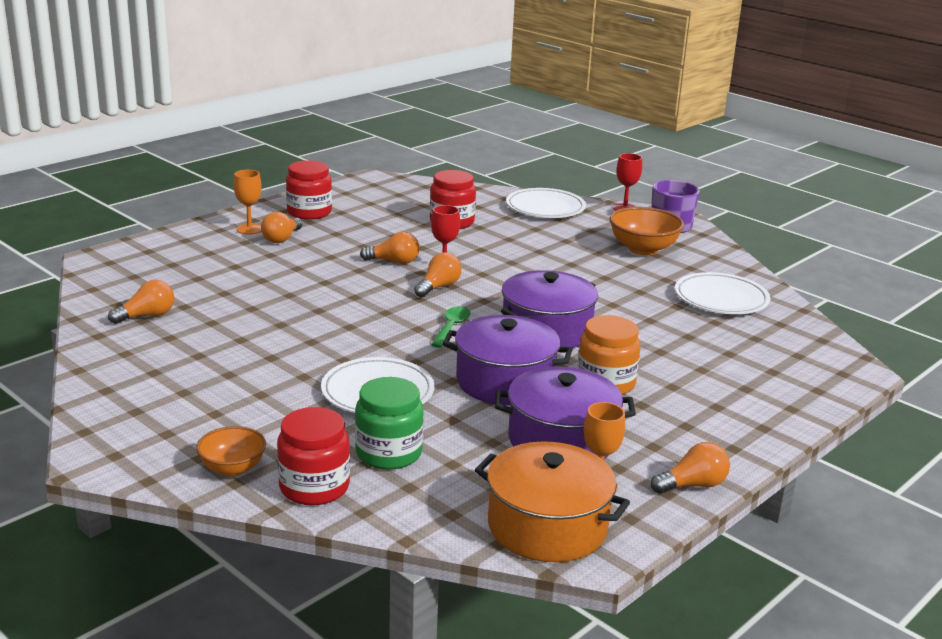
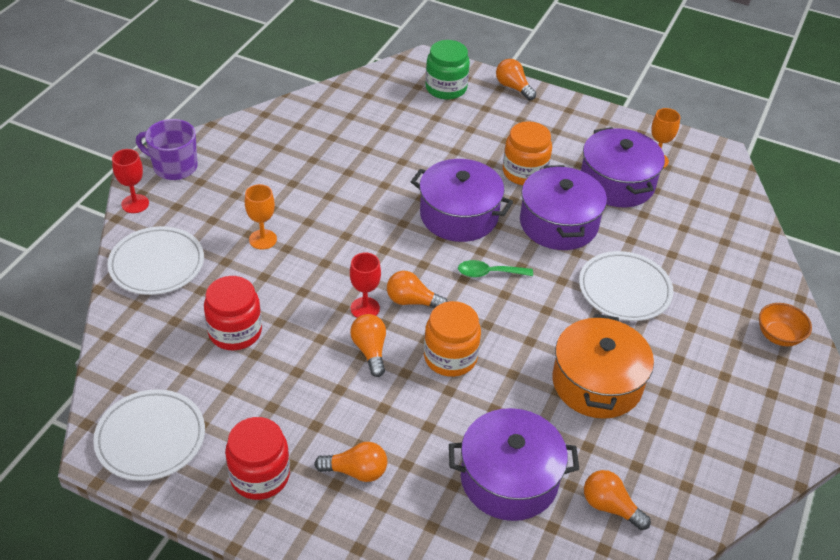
camera: 110 degrees left, 20 degrees up
(217, 285) = (509, 479): none -> purple pot
(249, 229) = (342, 516): orange goblet -> orange goblet (263, 239)
(314, 487) = (763, 286): red jar -> none
(360, 289) = (450, 357): none -> orange jar
(389, 453) = (697, 261): green jar -> green jar (446, 88)
(547, 526) = (713, 175): orange pot -> orange pot (597, 383)
(643, 249) = (247, 179): orange bowl -> none
(693, 485) = (624, 123): orange light bulb -> orange light bulb (513, 87)
(721, 298) = (337, 126): white plate -> white plate (150, 438)

